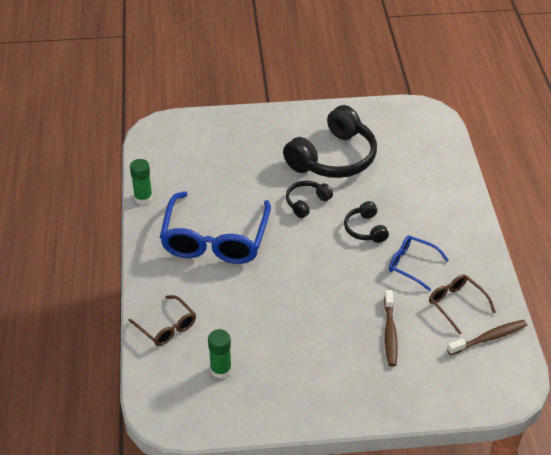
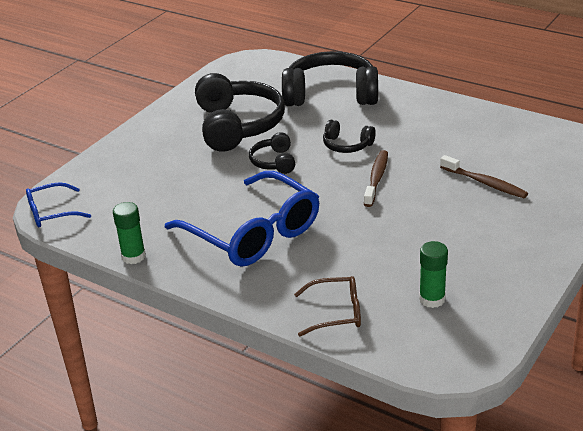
camera: 50 degrees left, 10 degrees down
(412, 265) = (418, 140): blue glasses -> blue glasses (52, 212)
(426, 183) = (331, 94): none -> black headphones
(457, 305) = (487, 138): brown glasses -> none
(489, 338) = (540, 138): brown toothbrush -> brown toothbrush (376, 178)

